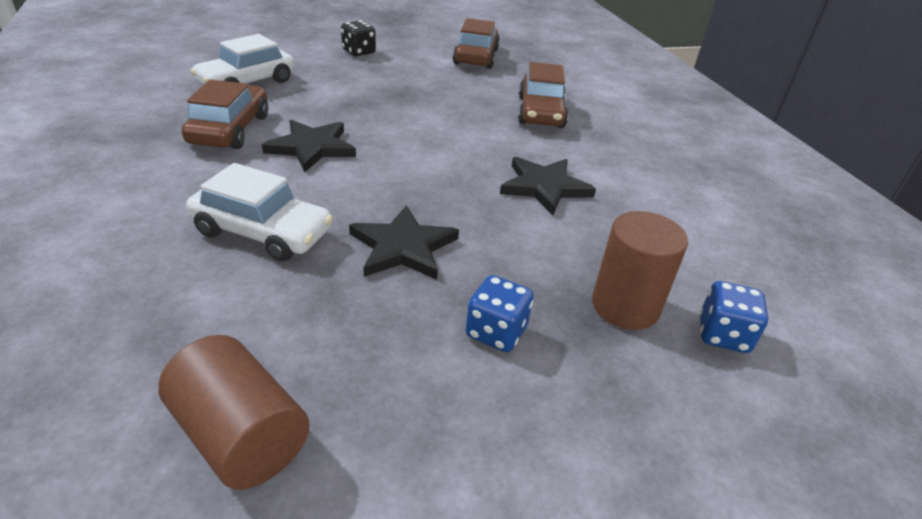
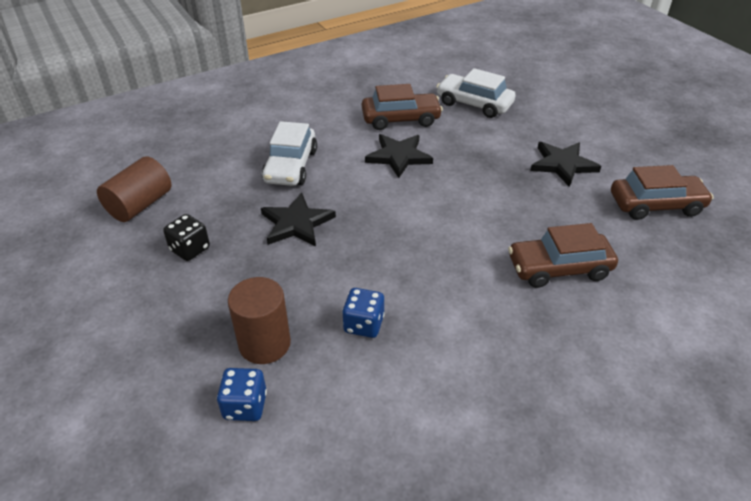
camera: 80 degrees right, 5 degrees up
(359, 52) = (586, 135): black dice -> black dice (190, 249)
(496, 332) = (223, 279): blue dice -> blue dice (363, 324)
(544, 187) = (411, 285): black star -> black star (562, 164)

